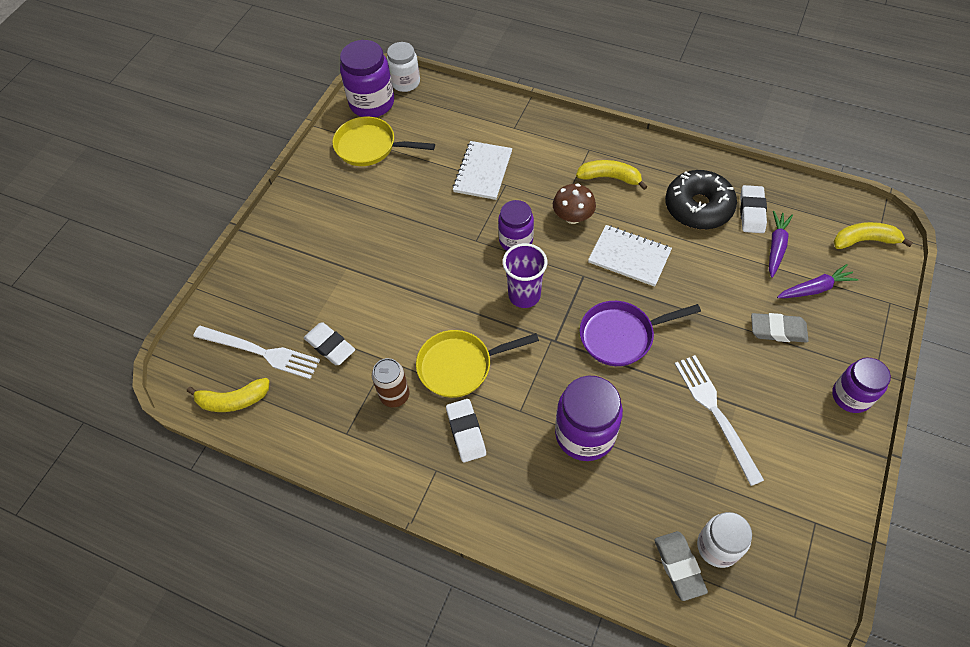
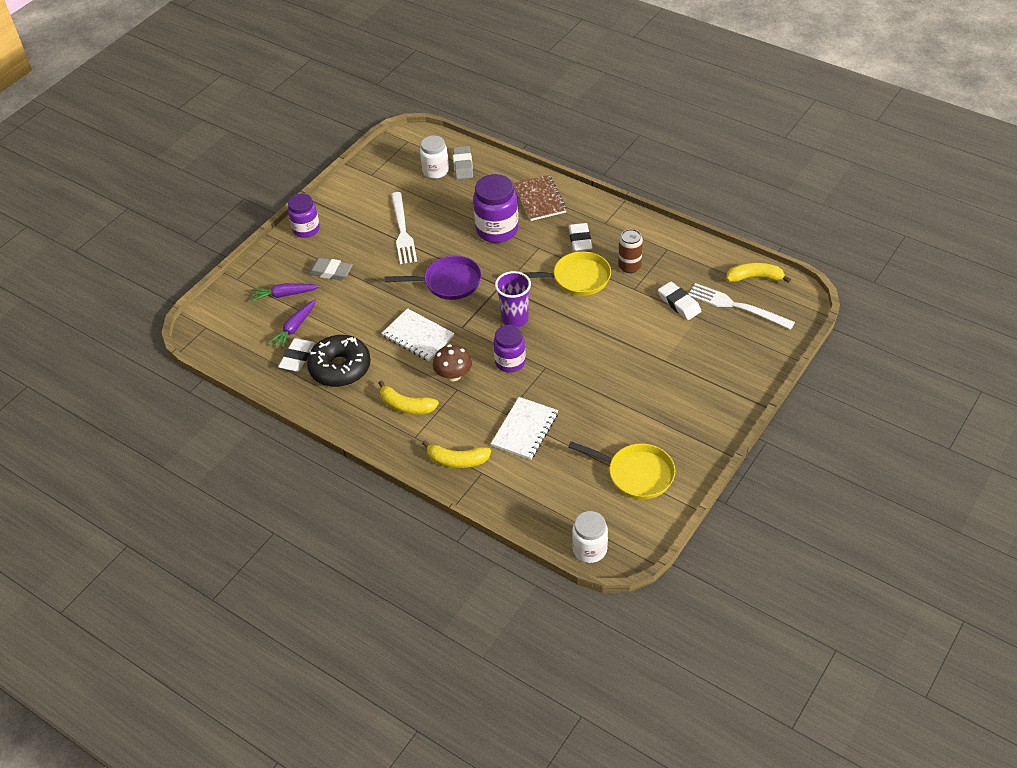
camera: 170 degrees left, 10 degrees down
(372, 103) = (631, 527): purple jar -> none
(538, 505) = (540, 199): none -> brown notebook
(864, 240) = (222, 323): yellow banana -> yellow banana (457, 460)

